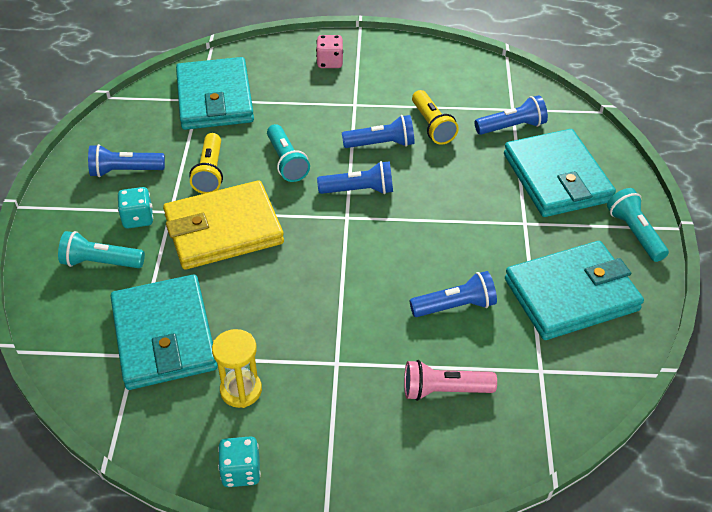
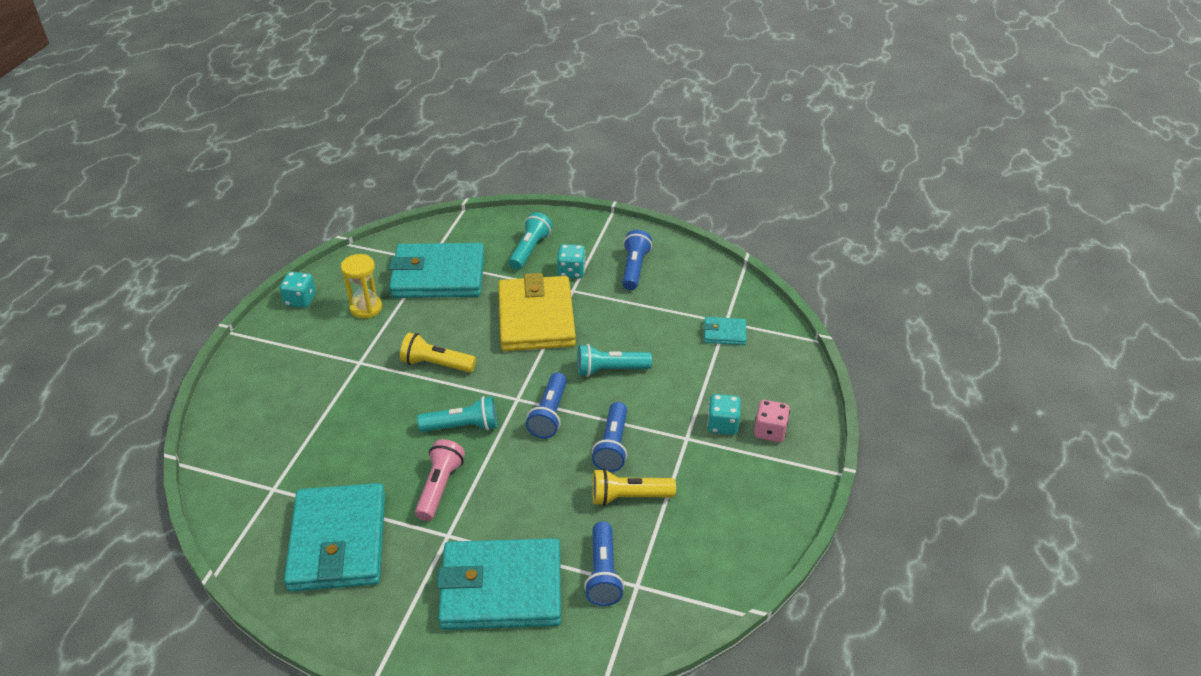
camera: 105 degrees right, 5 degrees down
(210, 172) = (613, 318): yellow flashlight -> yellow flashlight (436, 364)
(215, 98) = (724, 333): turquoise wallet -> turquoise wallet, size x0.44
(332, 87) = (722, 425): none -> turquoise dice
(444, 390) = (294, 419): pink flashlight -> pink flashlight (439, 487)
(455, 306) = (373, 449): blue flashlight -> none
(634, 233) = (386, 632): turquoise flashlight -> turquoise flashlight (462, 426)

